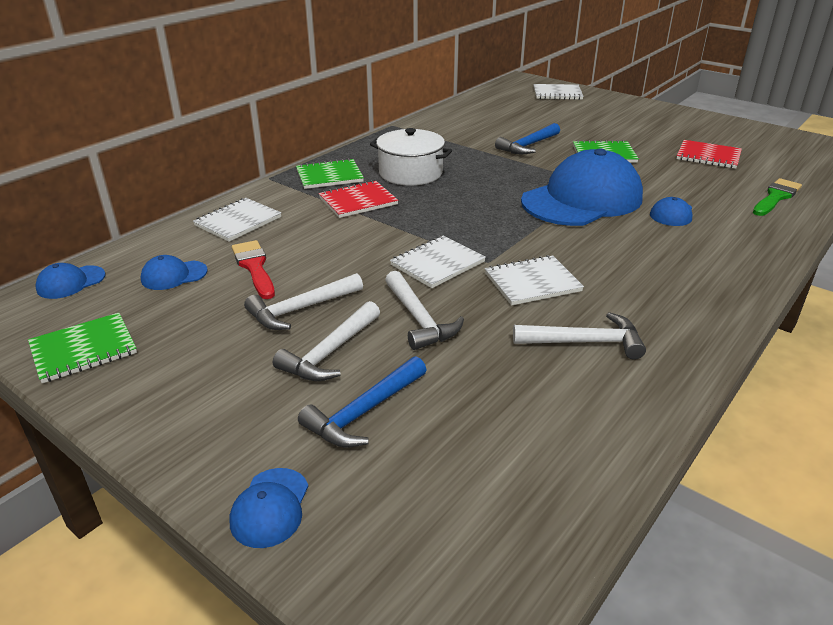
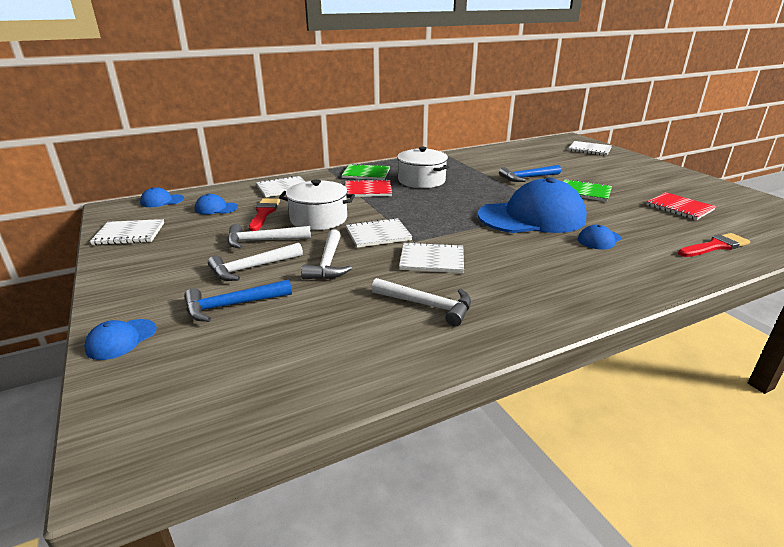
camera: 25 degrees right, 5 degrees down
(83, 349) = (129, 234): green notebook -> white notebook
(339, 258) = (319, 219): none -> white pot
(776, 197) = (715, 246): green brush -> red brush

